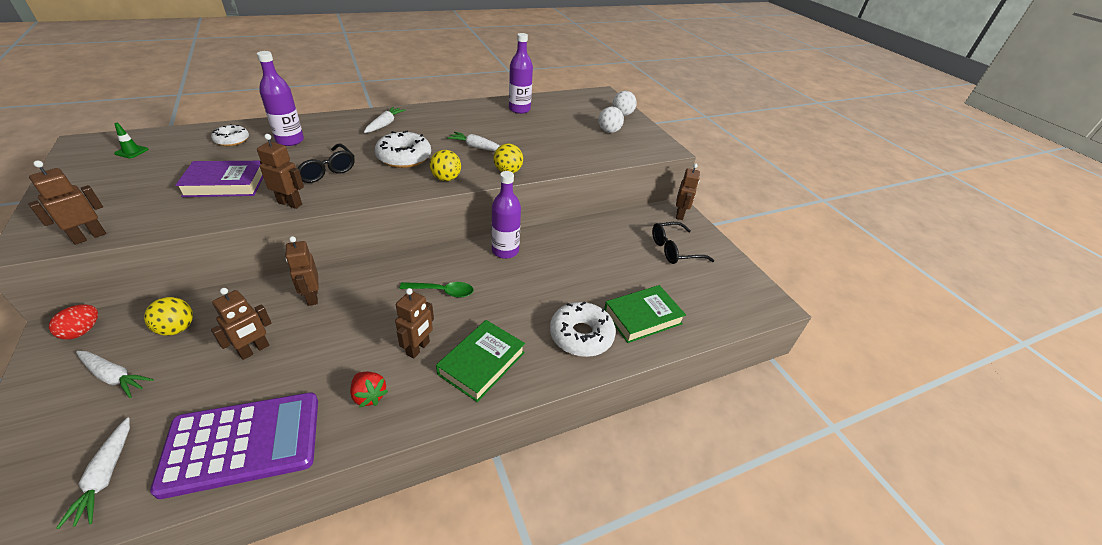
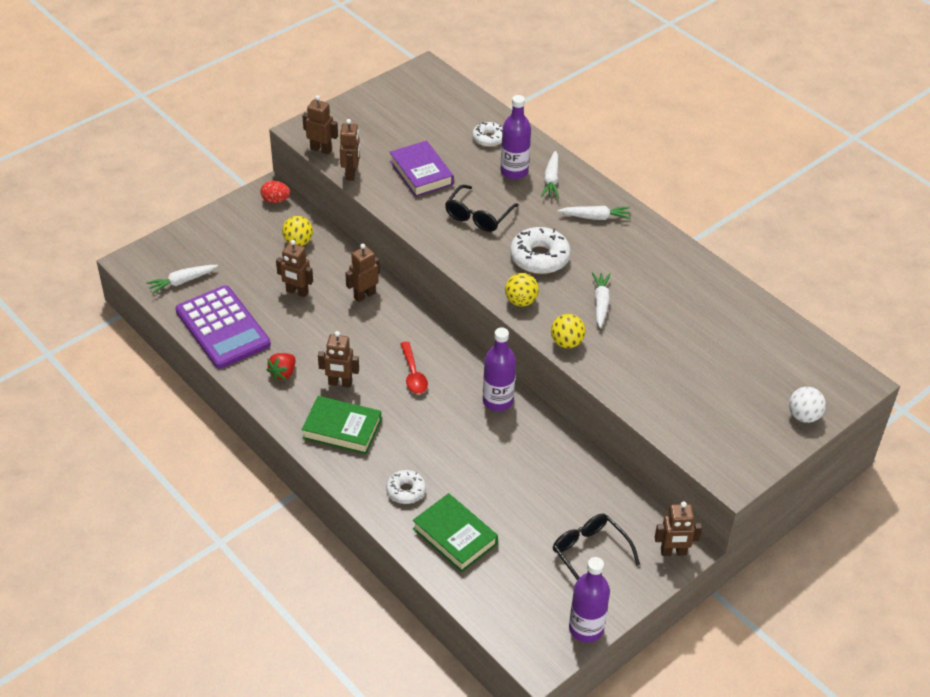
camera: 75 degrees right, 5 degrees up
(114, 376) = (247, 239): white carrot -> white carrot (551, 180)
(131, 151) = (432, 99): green traffic cone -> none
(290, 203) = (417, 222): brown robot -> brown robot (351, 174)
(442, 291) = (413, 374): green spoon -> red spoon
(519, 109) = (727, 310): purple bottle -> purple bottle (586, 628)
(581, 335) = (406, 491): white donut -> white donut, size x0.60
(609, 131) = (736, 410): white ball -> none

